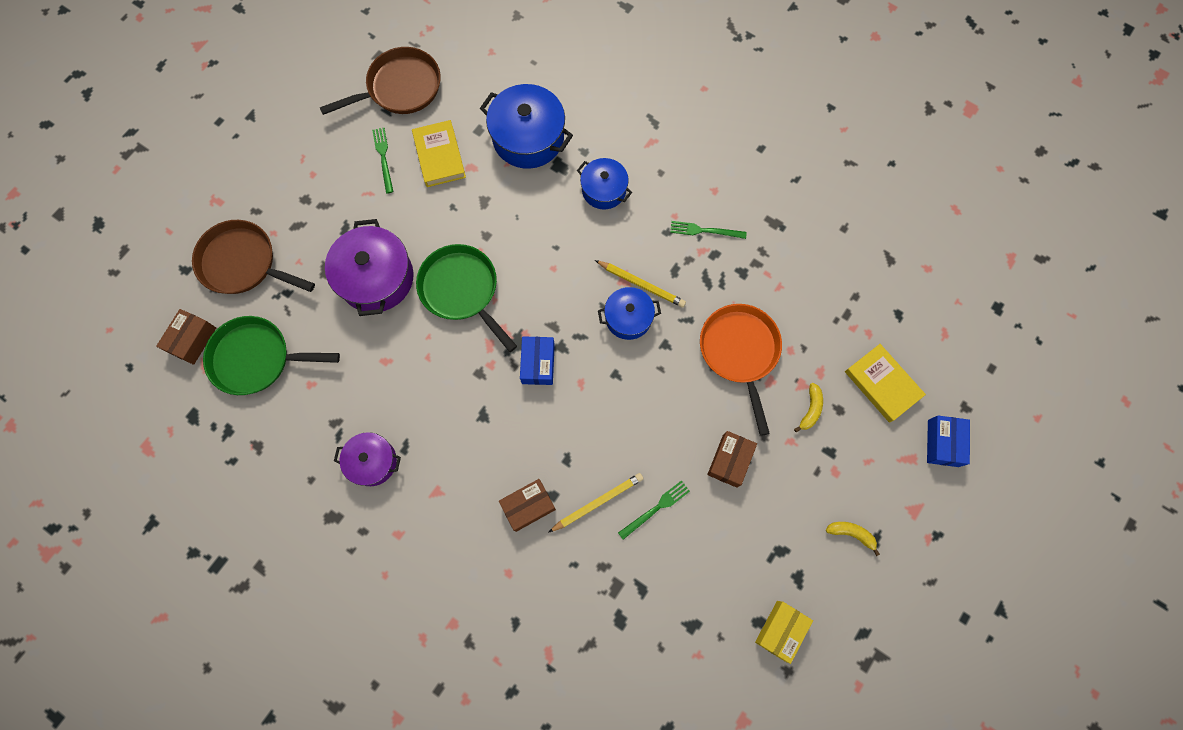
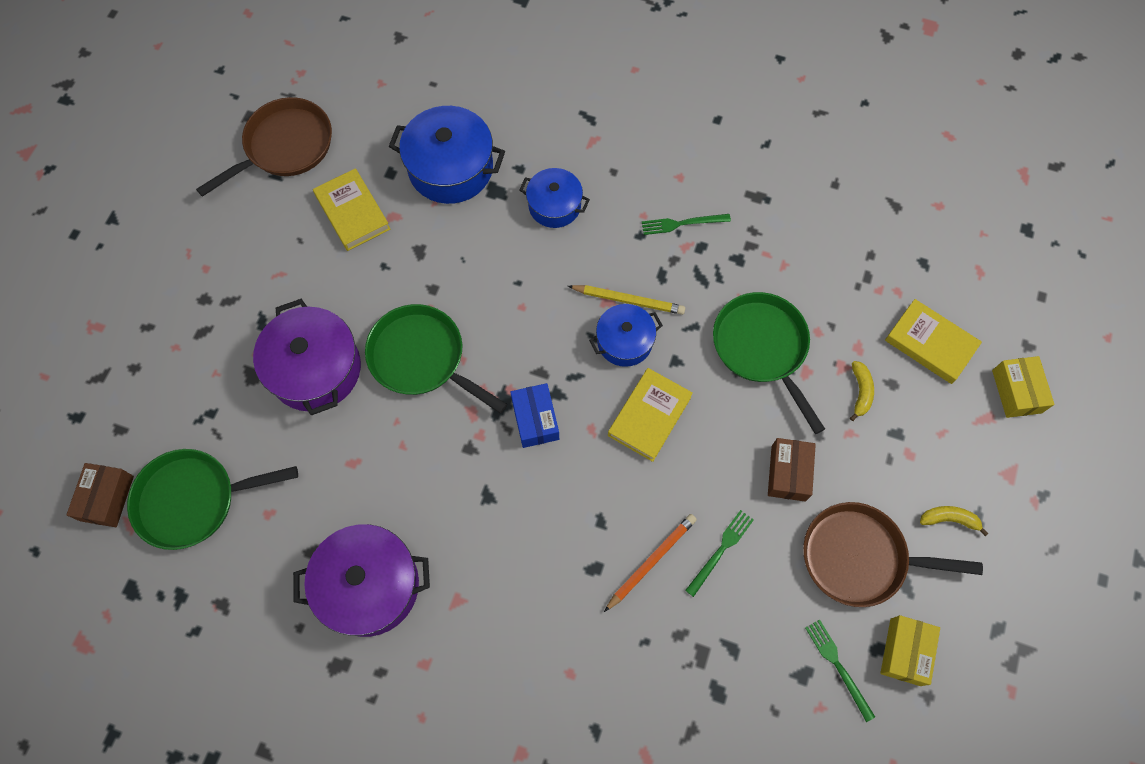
camera: 15 degrees left, 5 degrees down
(243, 263) = (147, 391): brown pan -> brown pan (859, 557)
(372, 462) = (369, 585): purple pot -> purple pot, size x1.64
(383, 158) = (286, 230): green fork -> green fork (838, 666)
(528, 506) = (571, 588): brown box -> none
(598, 502) = (651, 561): yellow pencil -> orange pencil
(630, 384) = (649, 416): none -> yellow book
(740, 352) = (762, 348): orange pan -> green pan
(943, 443) = (1016, 391): blue box -> yellow box

